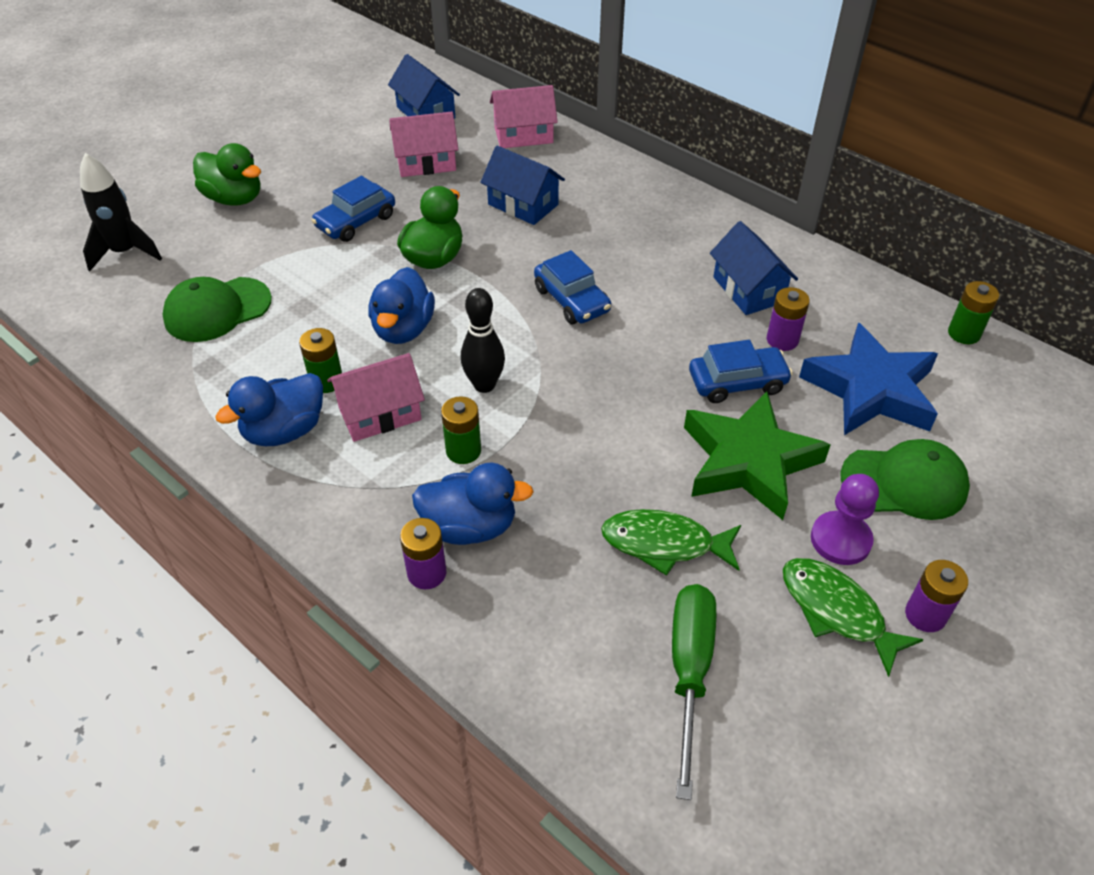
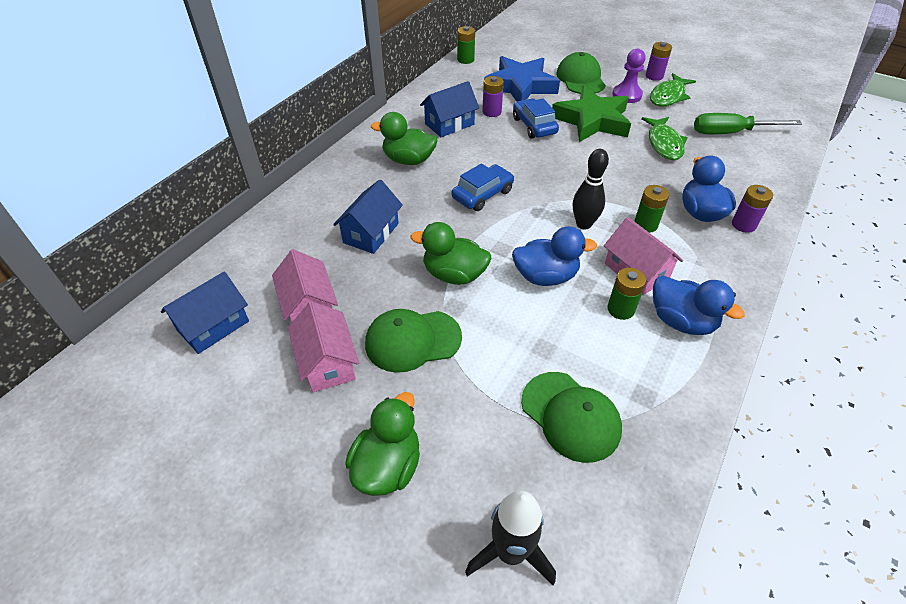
camera: 100 degrees left, 0 degrees up
(356, 221) = (412, 340): blue car -> green cap
(523, 135) = (262, 246): pink house -> pink house (327, 362)
(661, 243) = (408, 160): none -> green duck

